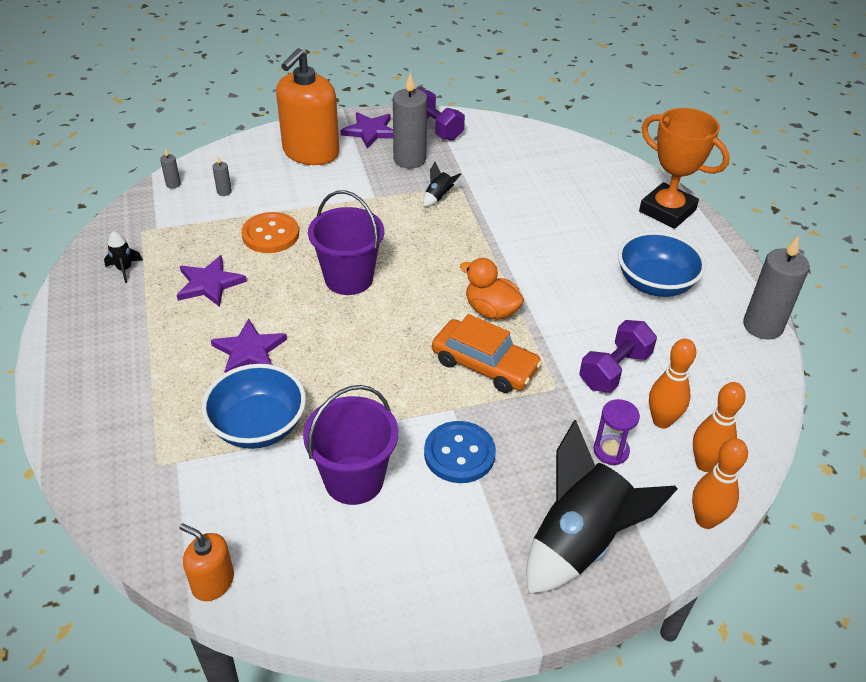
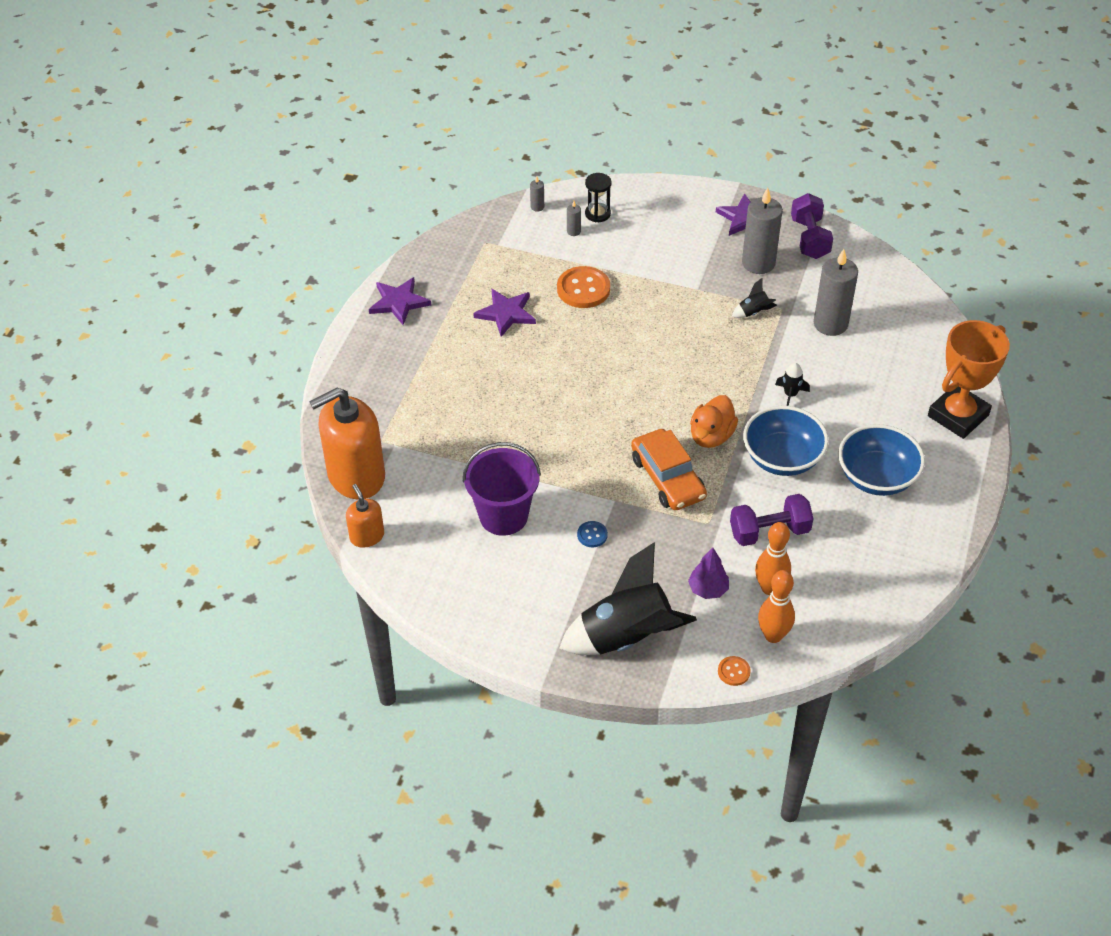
camera: 35 degrees right, 5 degrees up
(124, 269) = (451, 273): black rocket -> black rocket (790, 395)
(236, 170) = (597, 214): none -> black hourglass
(249, 351) = (498, 384): purple star -> purple star (399, 302)
(258, 426) = (465, 445): blue bowl -> blue bowl (782, 458)
(310, 152) = (675, 220): orange soap dispenser -> orange soap dispenser (356, 476)
(349, 278) = (617, 356): purple bucket -> none
(459, 454) = (592, 535): blue button -> blue button, size x0.50
(491, 310) = (711, 436): orange duck -> orange duck turned 135 degrees counterclockwise
(611, 451) = (708, 589): purple hourglass -> purple tree
(667, 211) = (958, 416): orange trophy -> orange trophy turned 60 degrees clockwise
(705, 520) = (733, 671): orange bowling pin -> orange button
(762, 326) = (937, 558): grey candle -> grey candle (830, 324)

